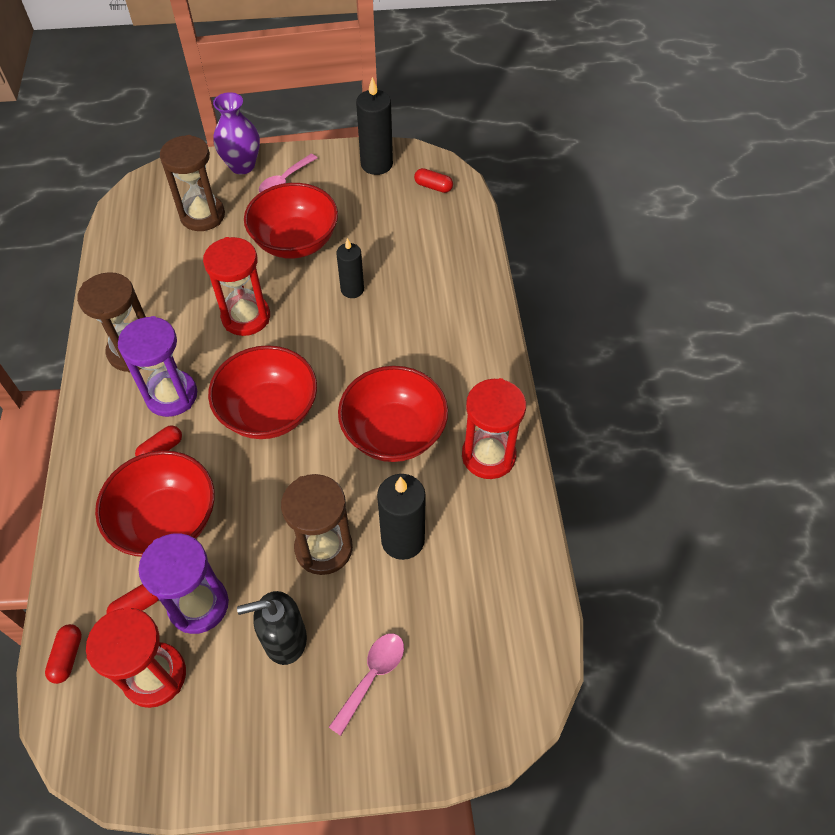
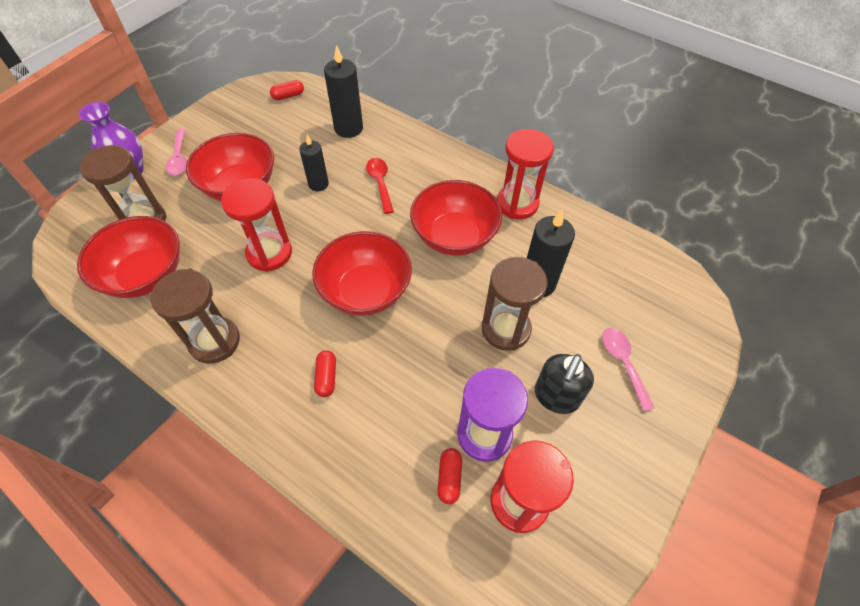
camera: 50 degrees left, 0 degrees up
(67, 657) = (451, 560): red capsule -> none
(166, 521) = (393, 412): red bowl -> red bowl (145, 275)
(171, 395) = (285, 341): purple hourglass -> none
(376, 164) = (232, 107): black candle -> black candle (348, 128)
(400, 331) = (380, 183): none -> red spoon

